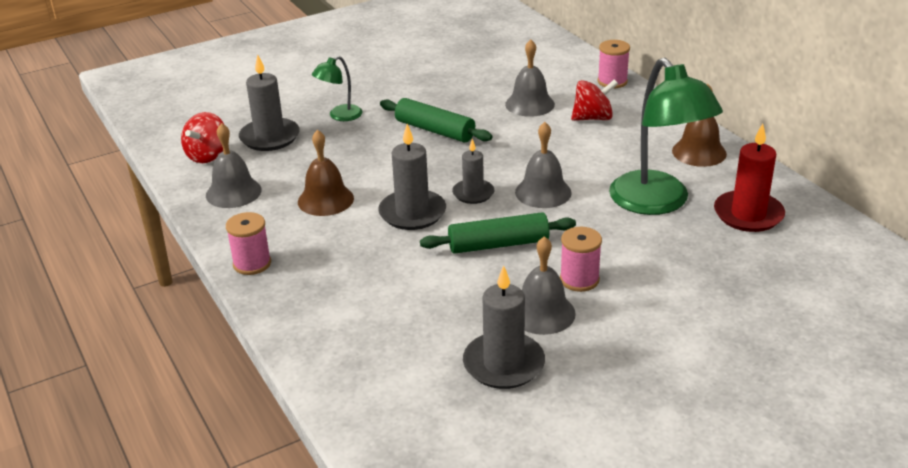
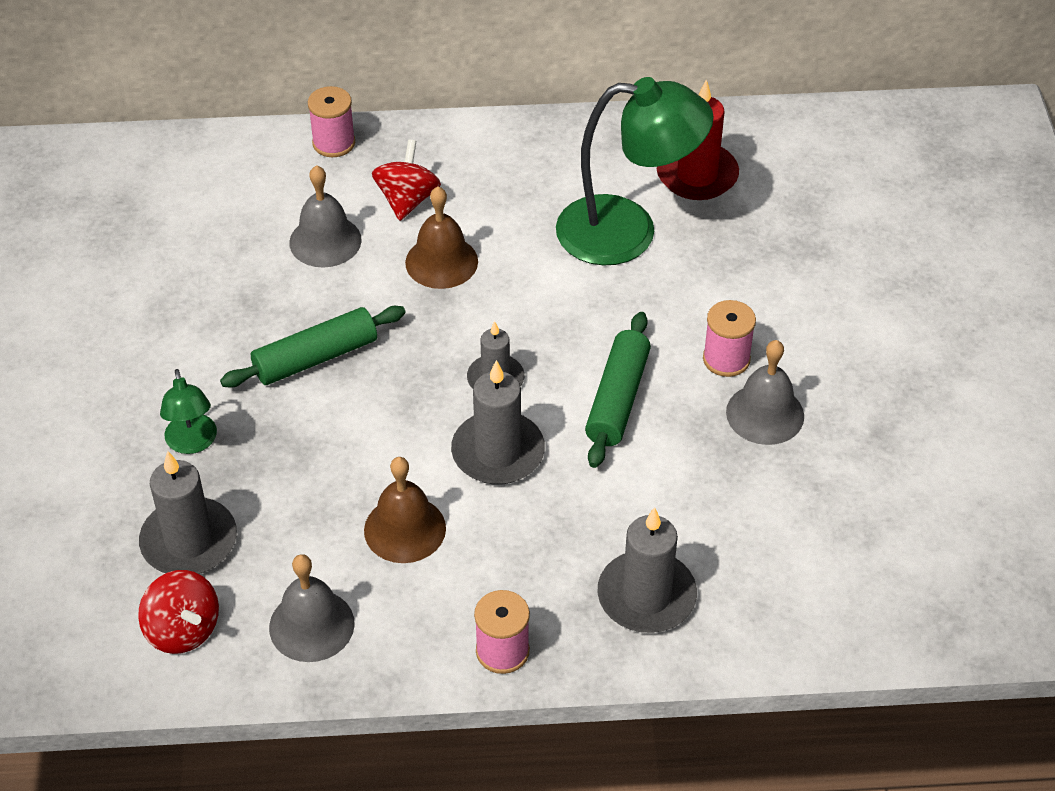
camera: 65 degrees left, 15 degrees up
(503, 364) = (831, 480): grey candle -> grey candle (646, 596)
(543, 192) = (538, 316): grey bell -> none
(699, 152) = (552, 150): brown bell -> brown bell (441, 262)

